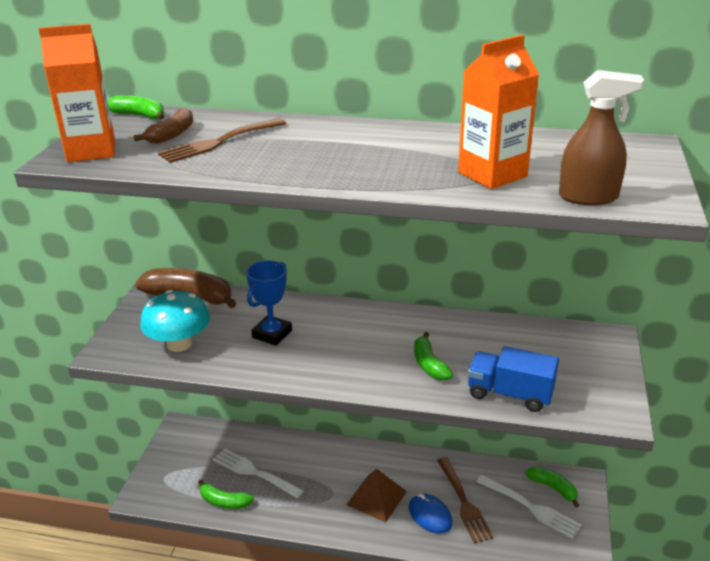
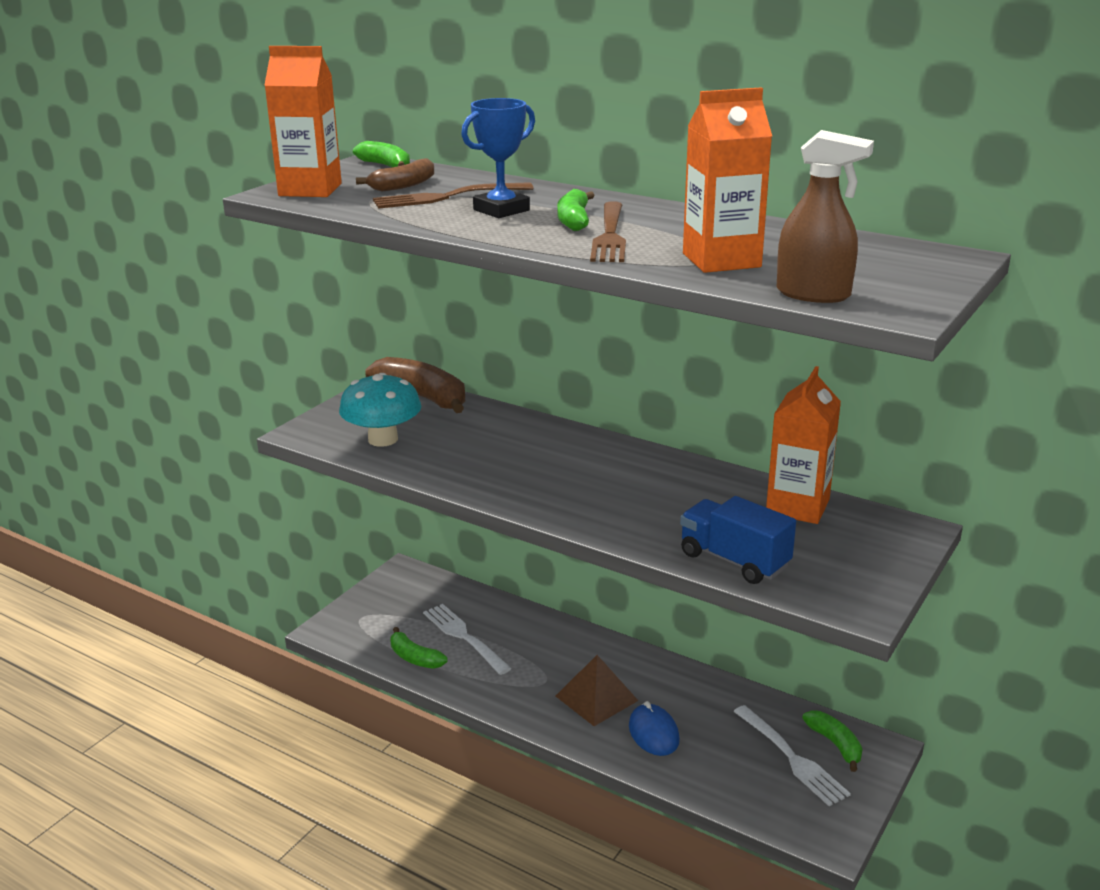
camera: 20 degrees right, 5 degrees down
(272, 334) = (490, 449): blue trophy -> blue trophy (501, 210)
(429, 364) = (655, 512): green banana -> green banana (574, 220)
(463, 501) = (705, 729): brown fork -> brown fork (609, 235)
(524, 335) = (797, 506): none -> orange carton

